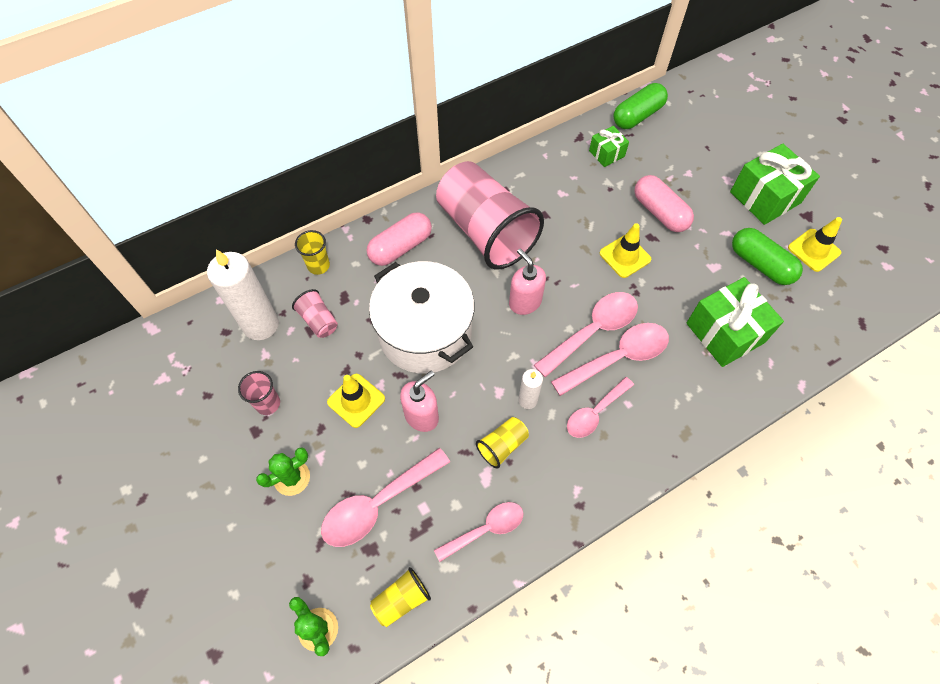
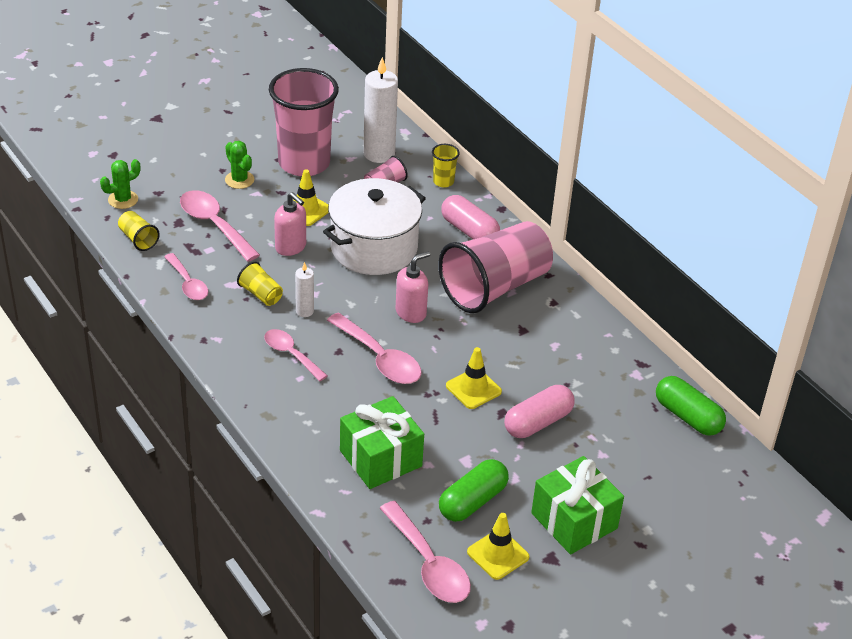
camera: 85 degrees right, 20 degrees down
(268, 404) = (304, 163): pink cup -> pink cup, size x2.45
(606, 153) = (619, 384): green gift -> none
(618, 358) = (349, 374): pink spoon -> pink spoon (429, 564)

